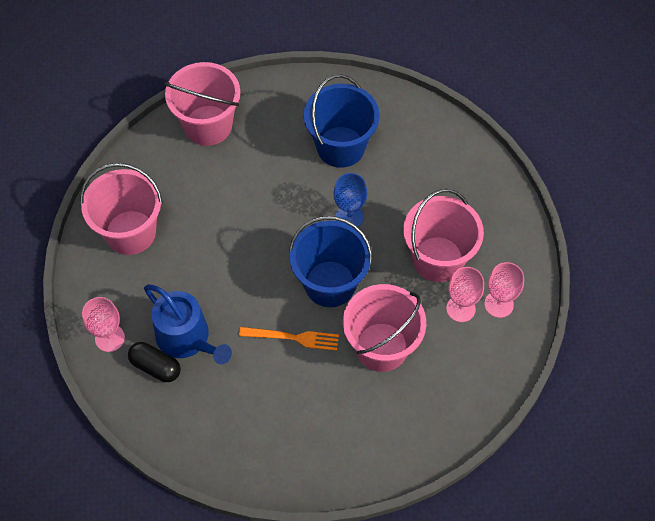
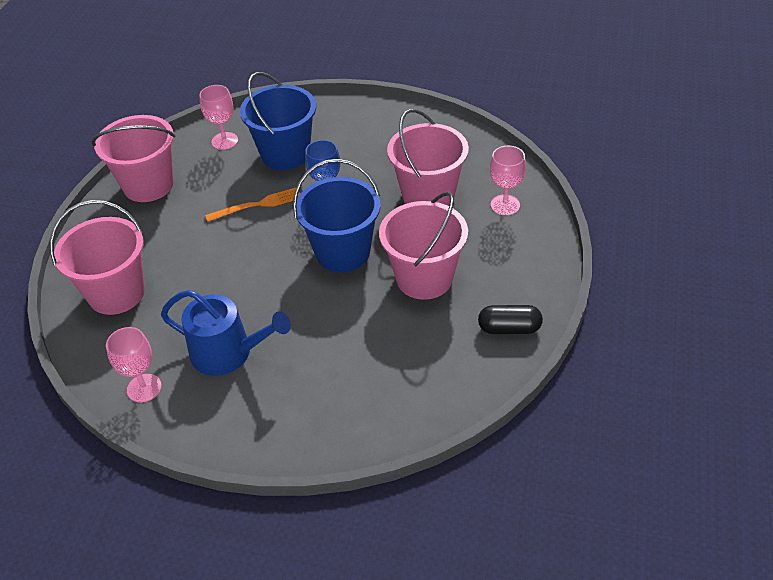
camera: 25 degrees left, 15 degrees down
(155, 366) = (209, 390): black capsule -> black capsule (509, 328)
(293, 338) = (335, 307): orange fork -> orange fork (257, 205)
(460, 308) = (474, 221): pink goblet -> pink goblet (224, 141)

